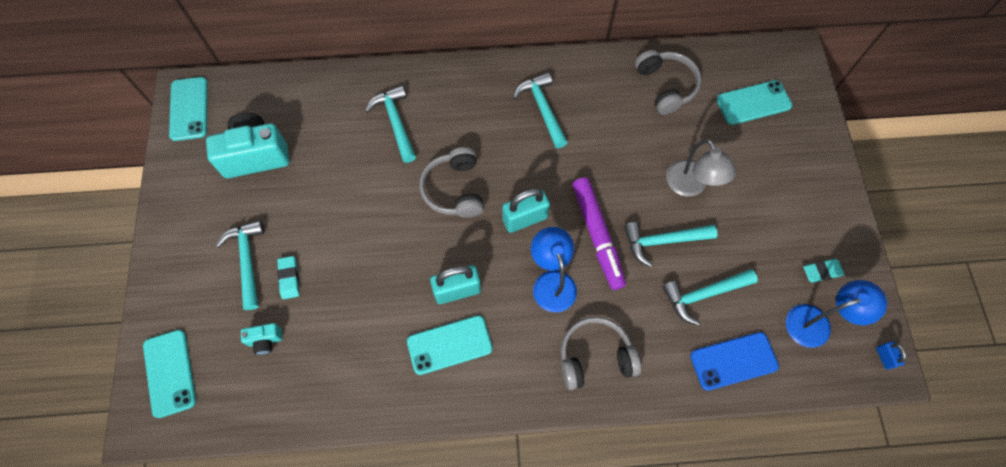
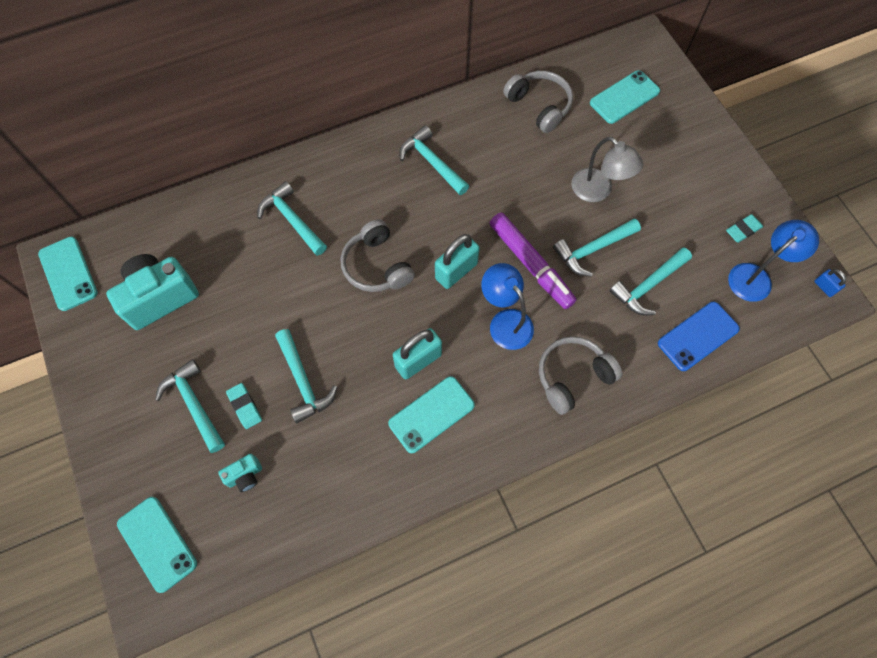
camera: 20 degrees left, 0 degrees up
(348, 273) = (303, 381): none -> turquoise hammer

